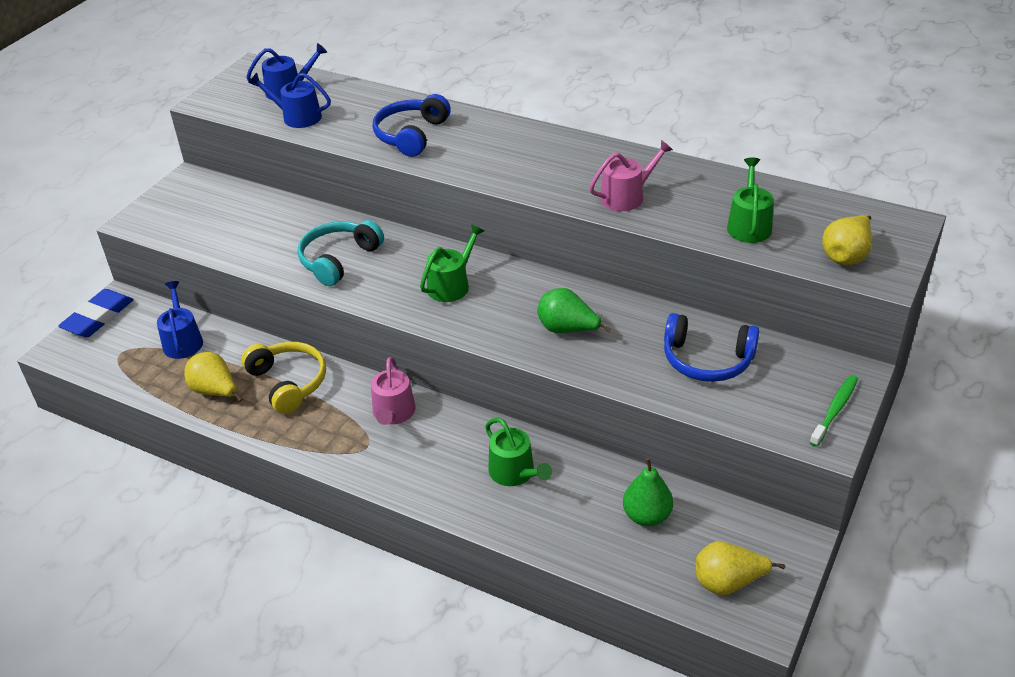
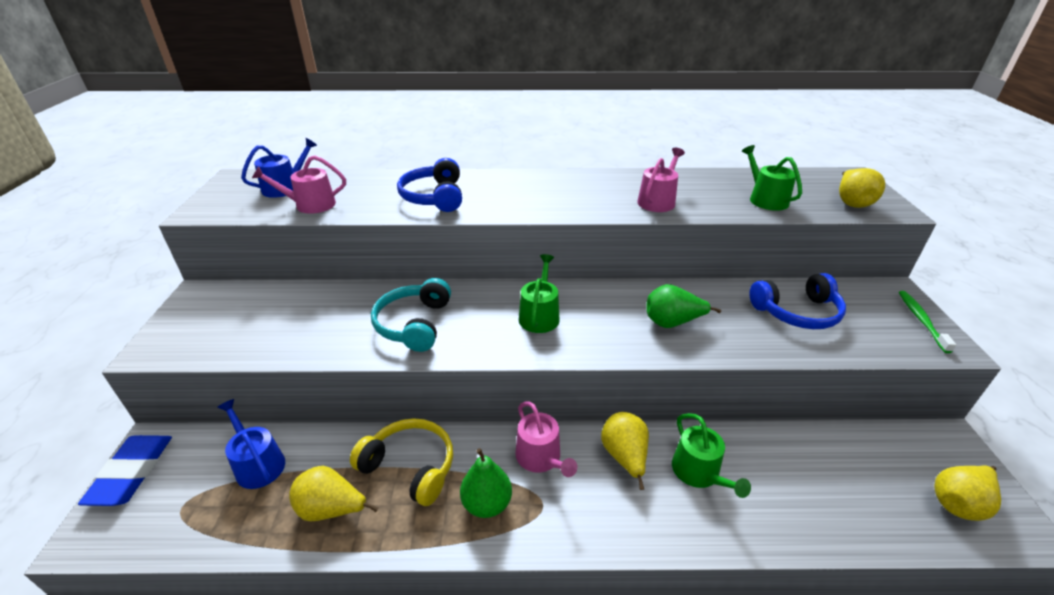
camera: 30 degrees left, 5 degrees down
(297, 117) = (310, 205): blue watering can -> pink watering can
(463, 438) = (624, 457): none -> yellow pear
(515, 473) = (699, 473): green watering can -> green watering can turned 45 degrees clockwise
(647, 516) = (837, 467): green pear -> green pear (487, 504)

